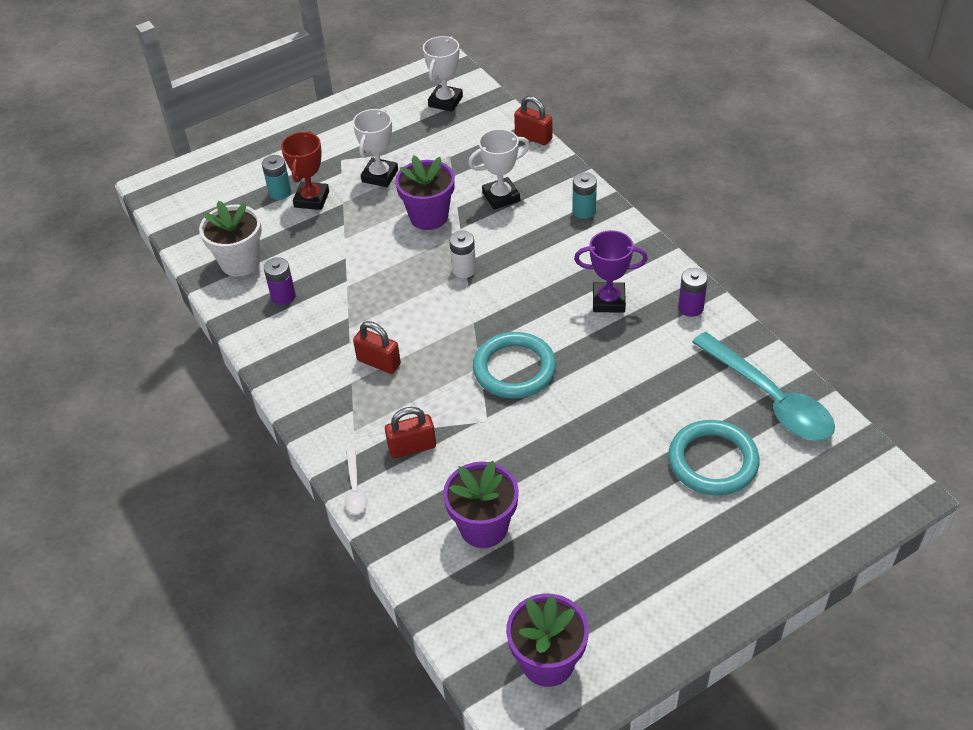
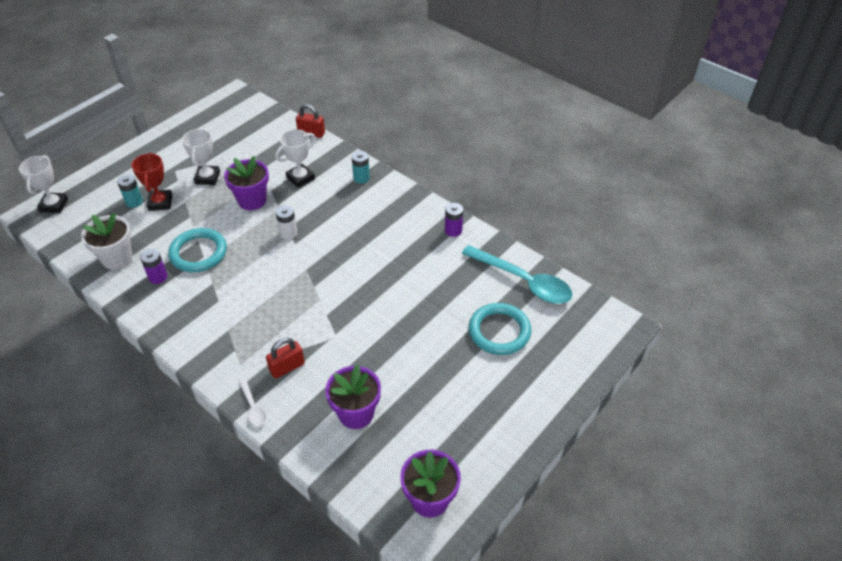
camera: 20 degrees left, 0 degrees up
(379, 362) = (244, 311): red padlock -> none
(445, 101) = (241, 118): white trophy -> white trophy (54, 205)
(514, 369) = (345, 296): turquoise ring -> turquoise ring (198, 253)
(608, 301) = (396, 236): purple trophy -> none

